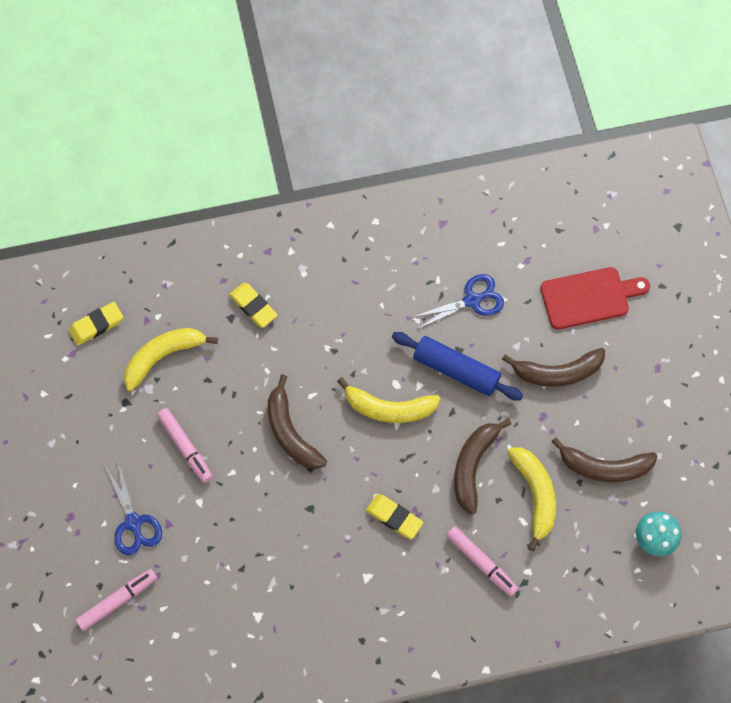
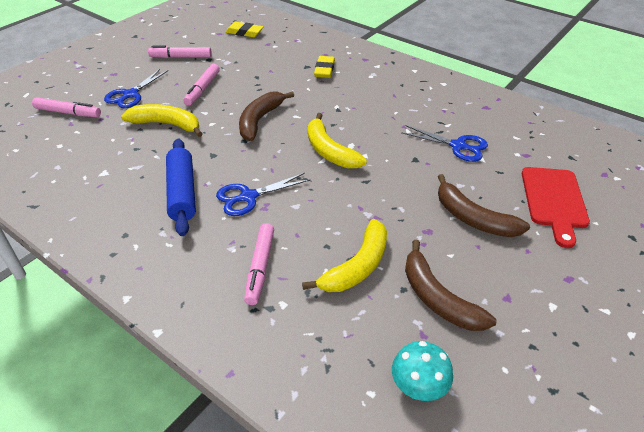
camera: 50 degrees right, 25 degrees down
(94, 428) = (181, 57): none -> pink marker
(163, 357) = (252, 57): yellow banana -> yellow banana (167, 124)
(394, 517) = (248, 197): yellow eraser -> blue scissors
(456, 370) = (399, 166): blue rolling pin -> blue rolling pin (182, 193)
(473, 466) = (337, 215): brown banana -> none
(589, 297) = (554, 201): red cutting board -> red cutting board turned 60 degrees clockwise

